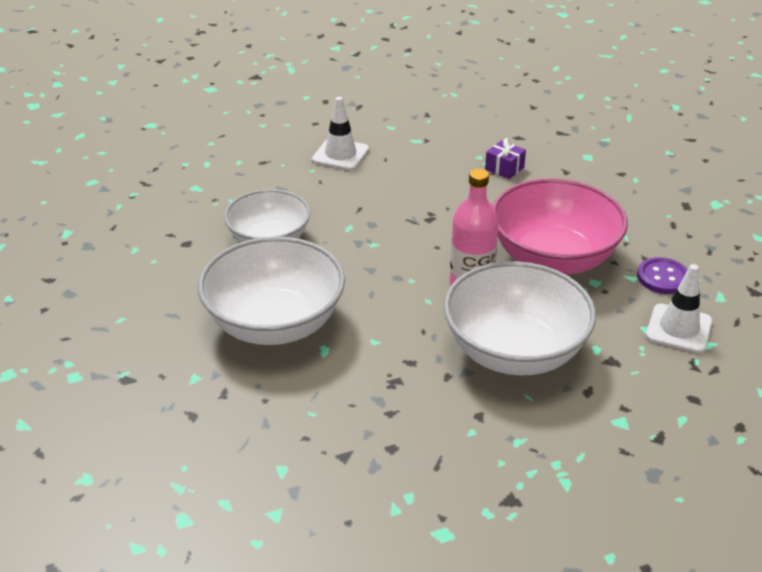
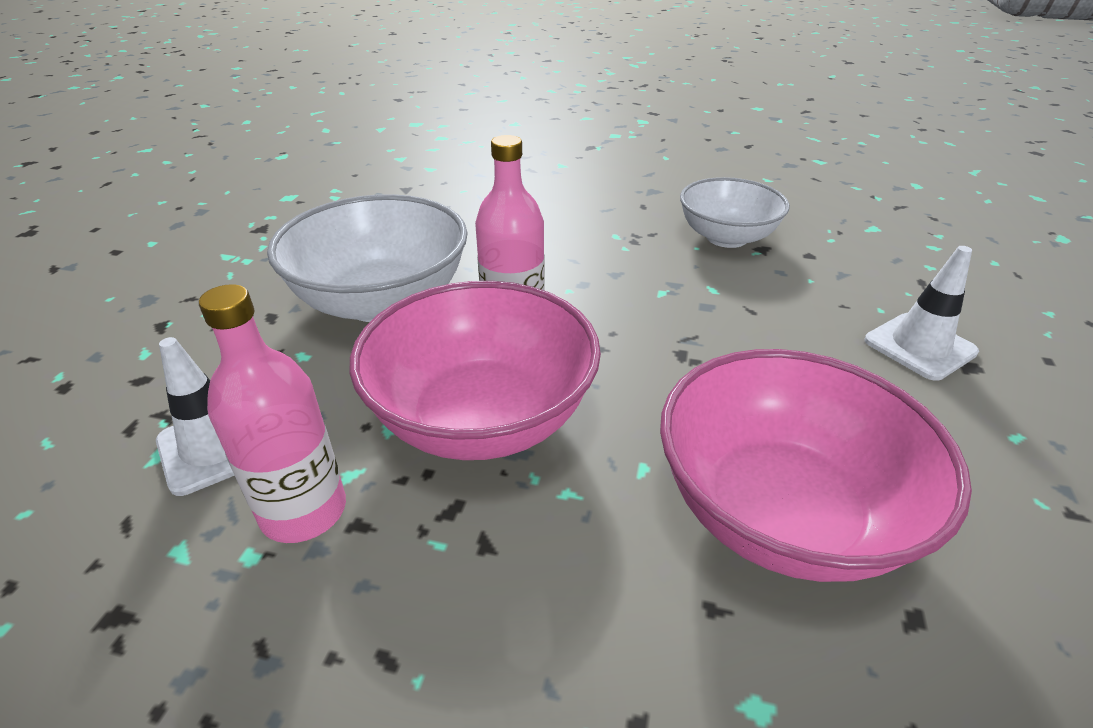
camera: 125 degrees right, 0 degrees up
(275, 324) = (586, 205): white bowl -> none
(504, 168) = (781, 512): purple gift -> pink bowl
(662, 277) = (304, 511): purple button -> pink bottle

